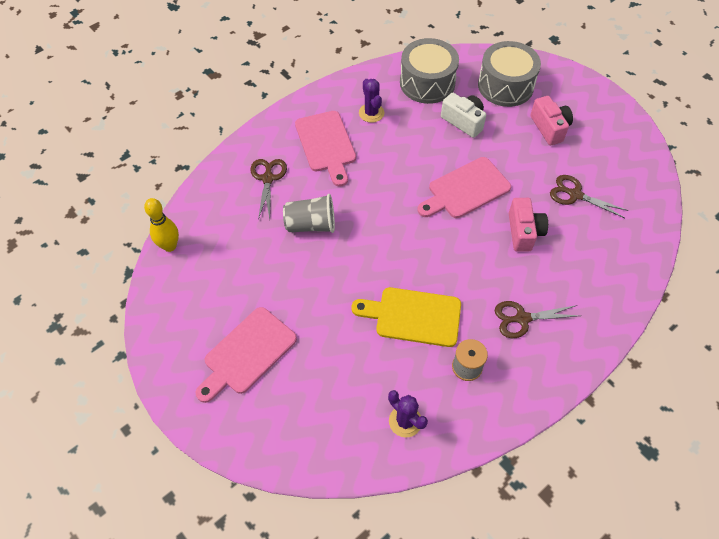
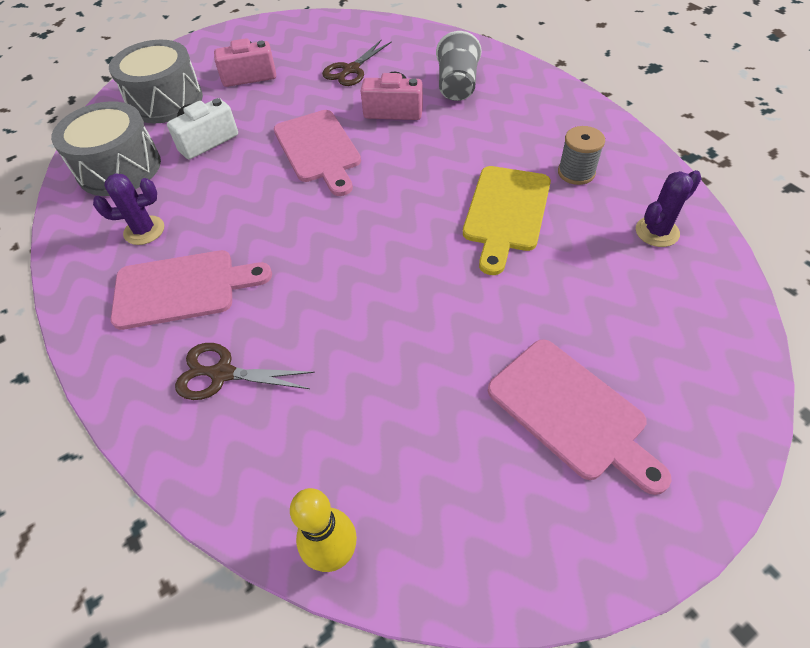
camera: 80 degrees left, 5 degrees down
(311, 225) = (336, 315): grey cup -> grey cup (457, 86)
(522, 318) = (511, 124): brown scissors -> none

